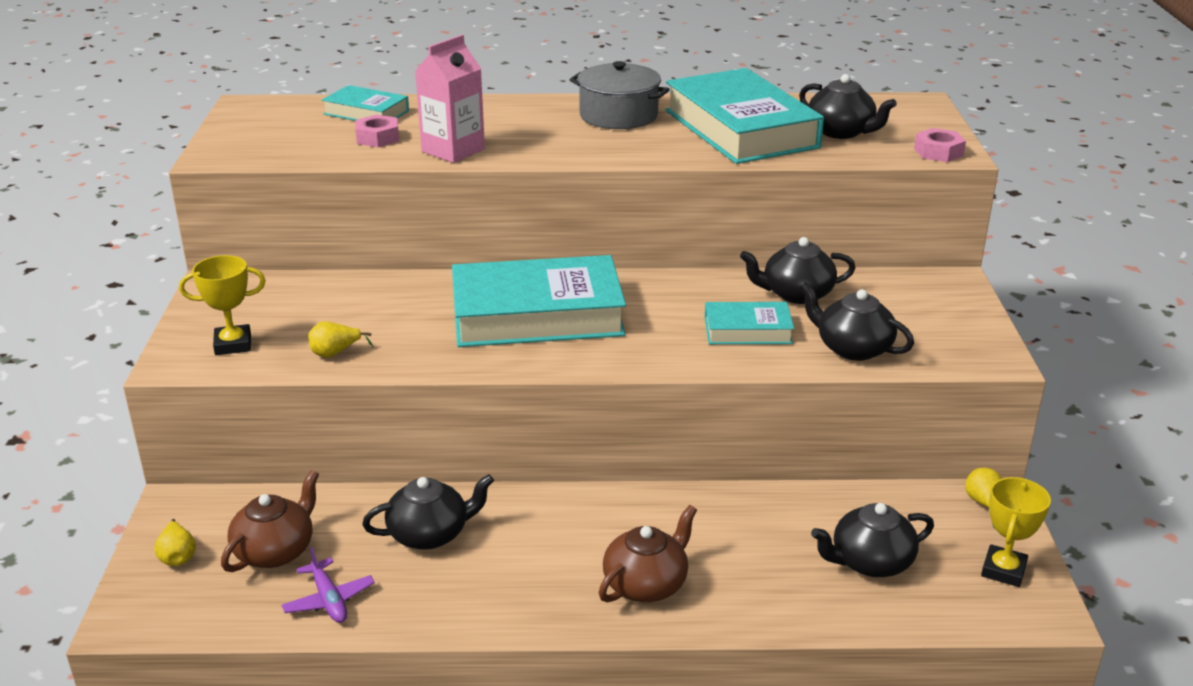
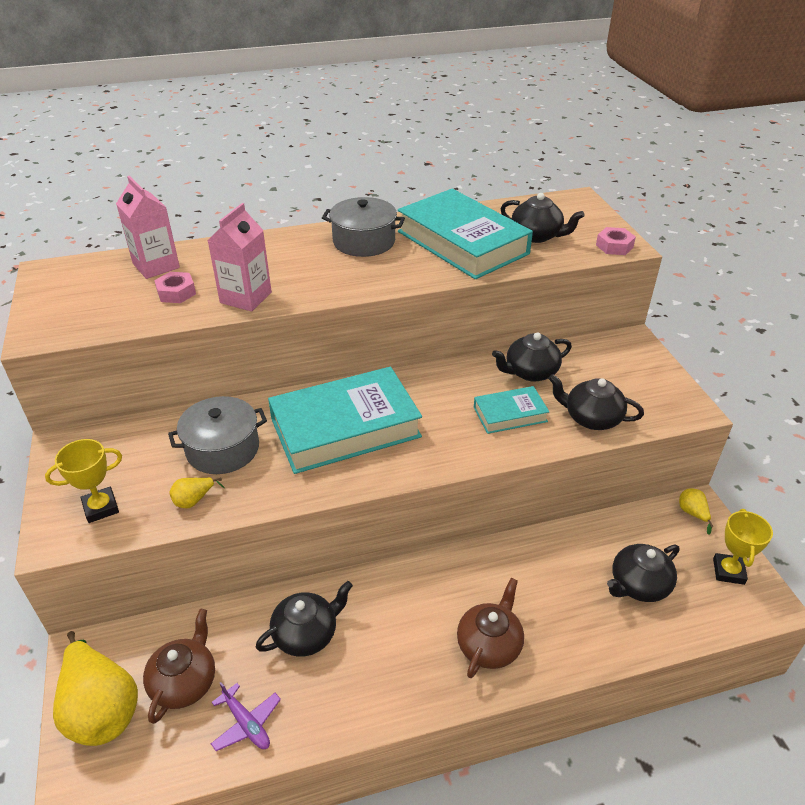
camera: 15 degrees left, 10 degrees up
(178, 556) = (101, 708): yellow pear -> yellow pear, size x2.30
(366, 112) = (156, 266): turquoise book -> pink carton
(386, 314) = (223, 449): none -> grey pot

